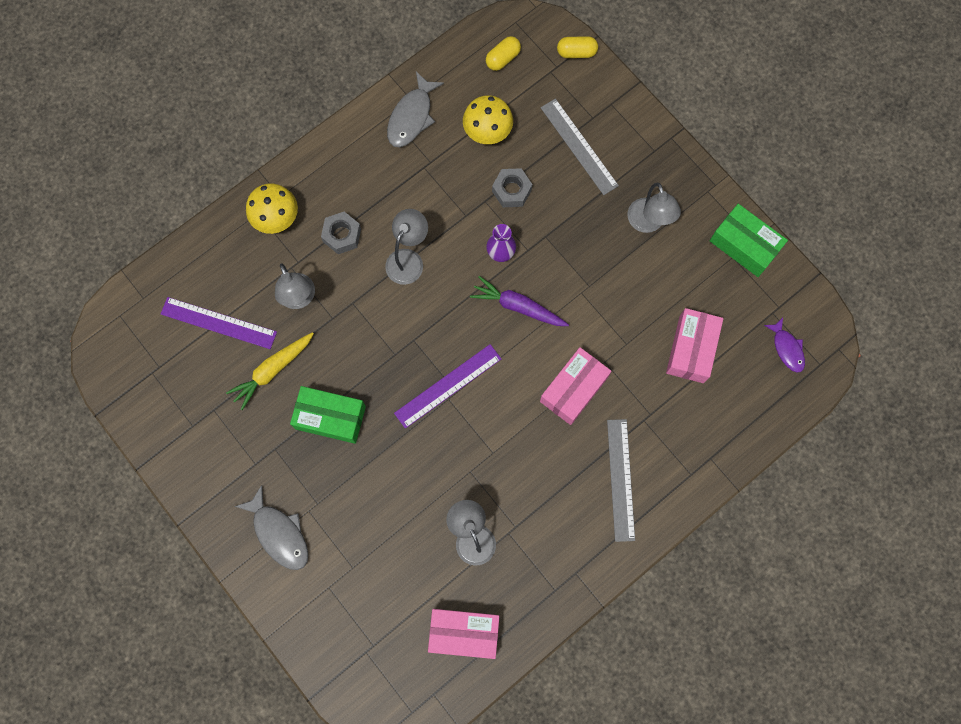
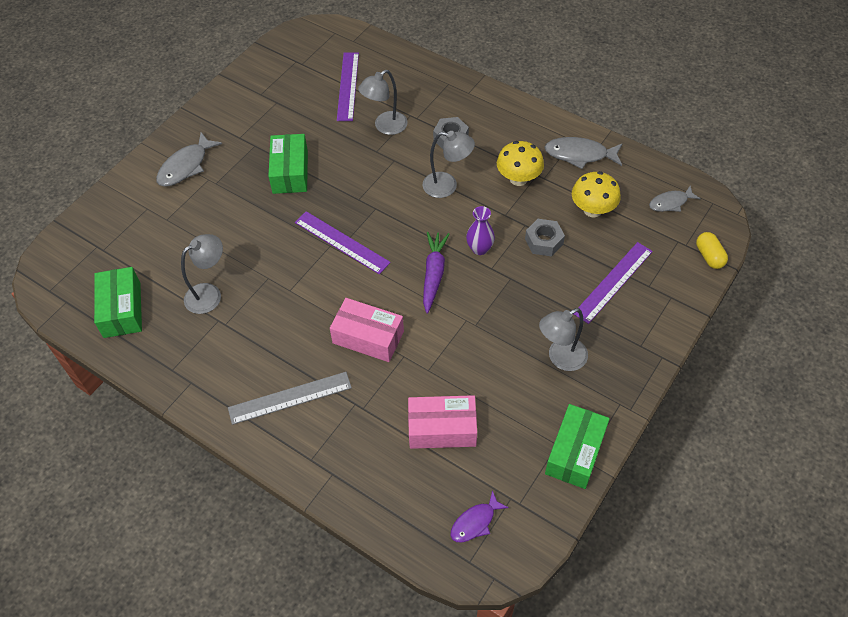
camera: 75 degrees right, 20 degrees down
(272, 371) = (319, 127): yellow carrot -> none
(276, 218) = (448, 95): yellow mushroom -> yellow mushroom (518, 179)
(464, 633) = (122, 310): pink box -> green box
(503, 58) = (670, 203): yellow capsule -> grey fish
(579, 146) = (613, 282): grey ruler -> purple ruler

